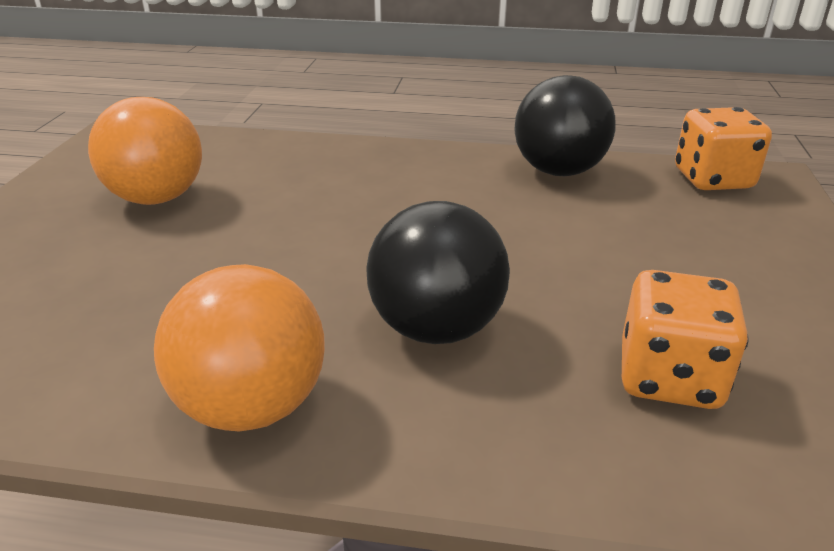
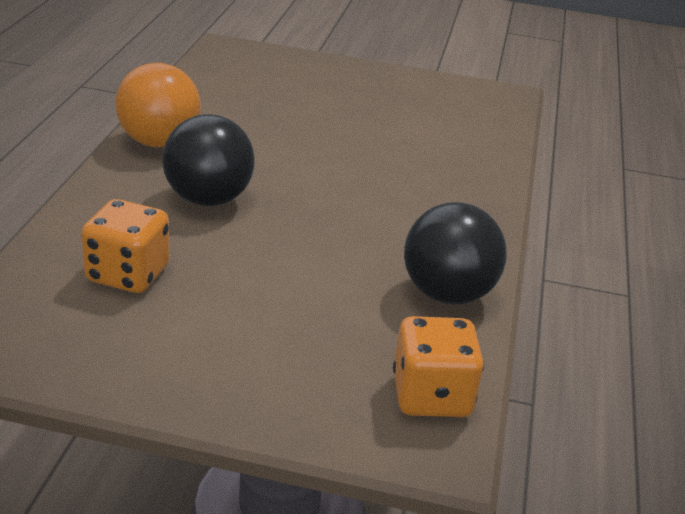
camera: 90 degrees right, 0 degrees up
(157, 198) = (393, 113): orange ball -> none

